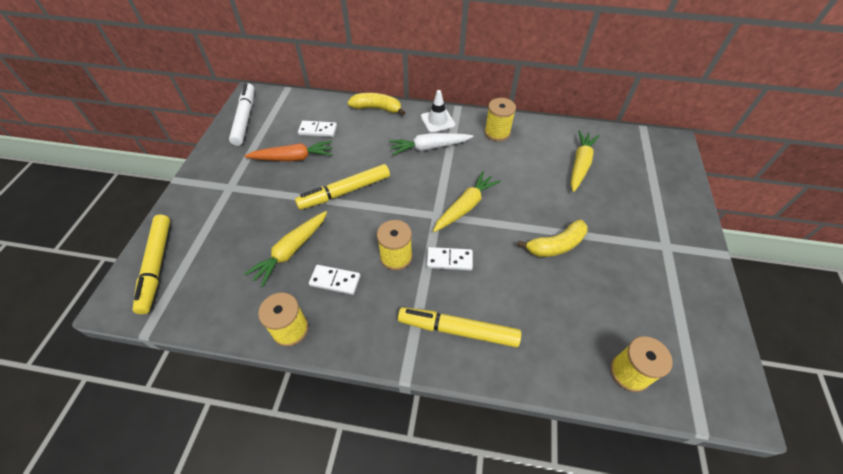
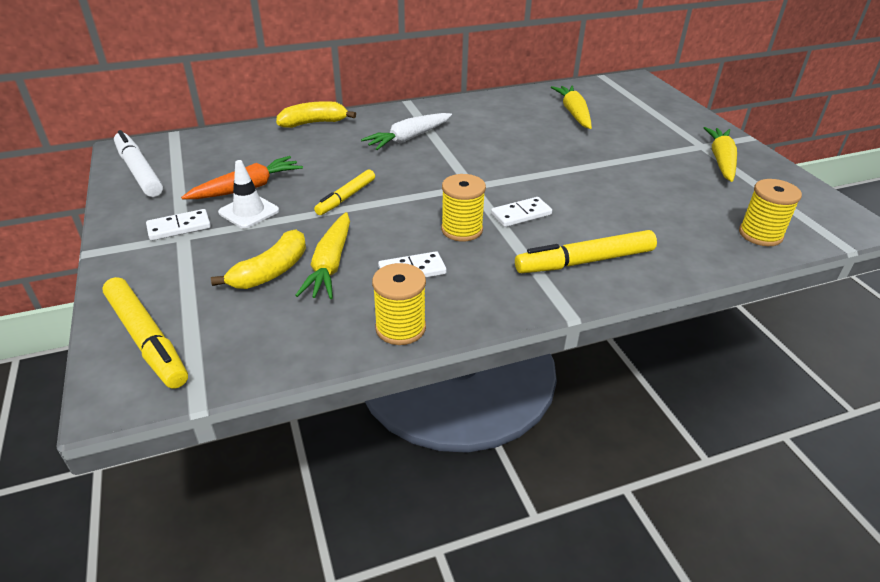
camera: 30 degrees left, 15 degrees down
(318, 130) = (256, 157): white domino -> white domino (179, 227)
(345, 192) = (346, 197): yellow marker -> yellow marker, size x0.65
(437, 121) = (396, 117): white traffic cone -> white traffic cone (249, 211)
(465, 207) = (495, 171): yellow carrot -> yellow carrot (721, 161)
(497, 132) = (470, 110): yellow spool -> none
(556, 245) = (610, 173): yellow banana -> yellow banana (271, 271)

